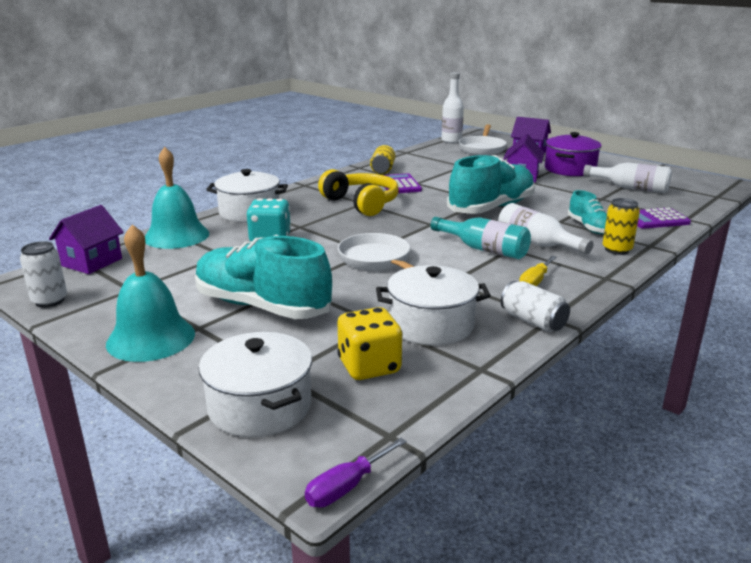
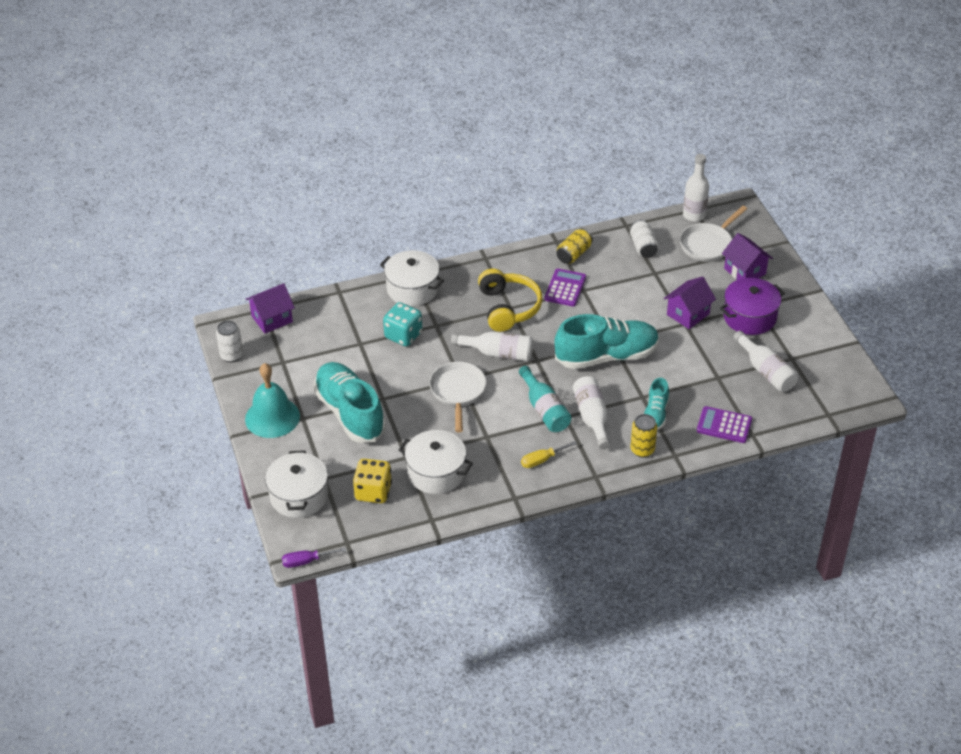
camera: 30 degrees right, 20 degrees up
(176, 236) = (342, 304): turquoise bell -> none
(387, 228) = (498, 353): none -> white bottle
(533, 321) = (500, 496): white can -> white can (643, 247)

